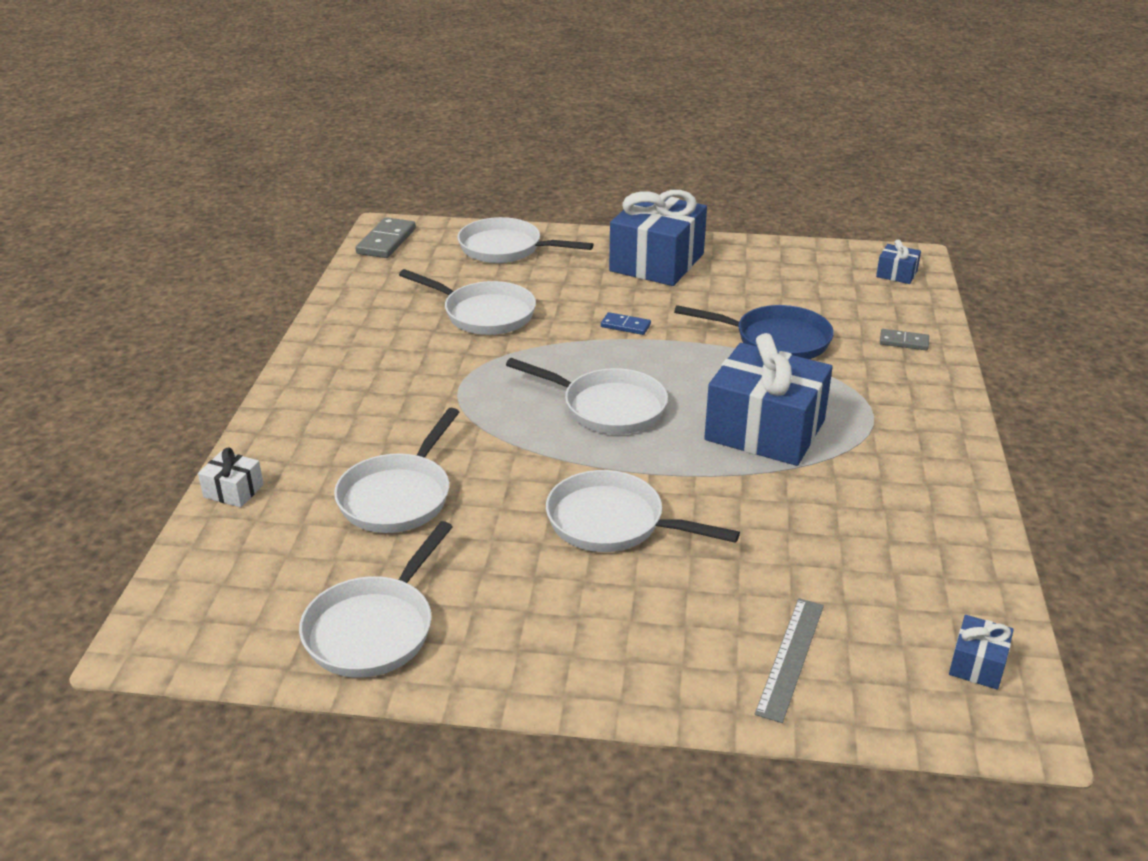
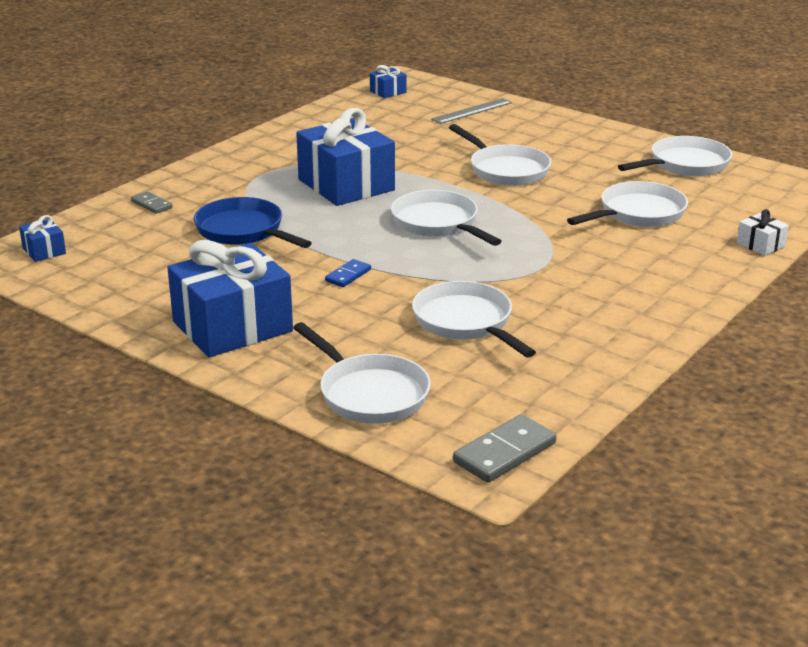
camera: 150 degrees left, 5 degrees down
(625, 326) = (348, 275): blue domino -> blue domino turned 75 degrees clockwise

